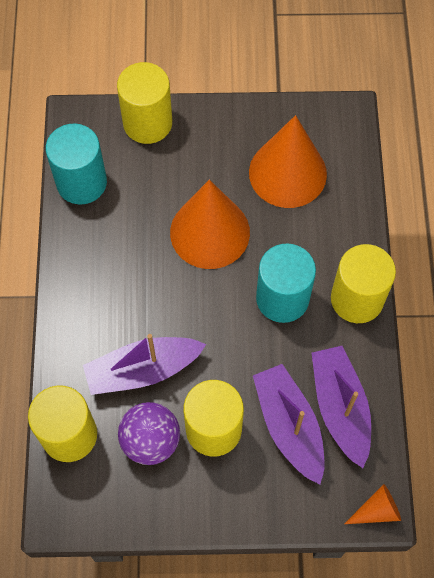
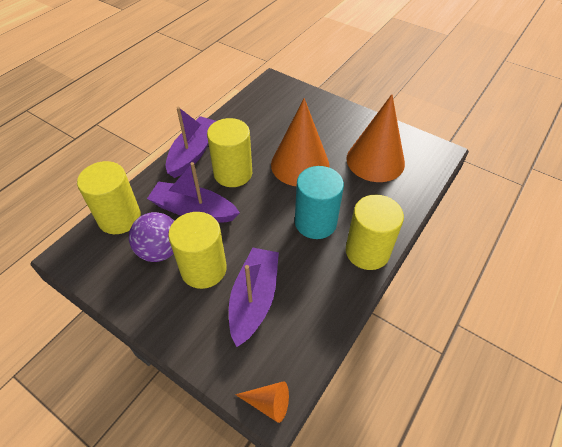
camera: 35 degrees right, 15 degrees down
(81, 182) = (249, 108): turquoise cylinder -> none
(147, 123) = (310, 100): yellow cylinder -> yellow cylinder (233, 173)
(340, 407) = (300, 311): purple boat -> purple boat (193, 153)

